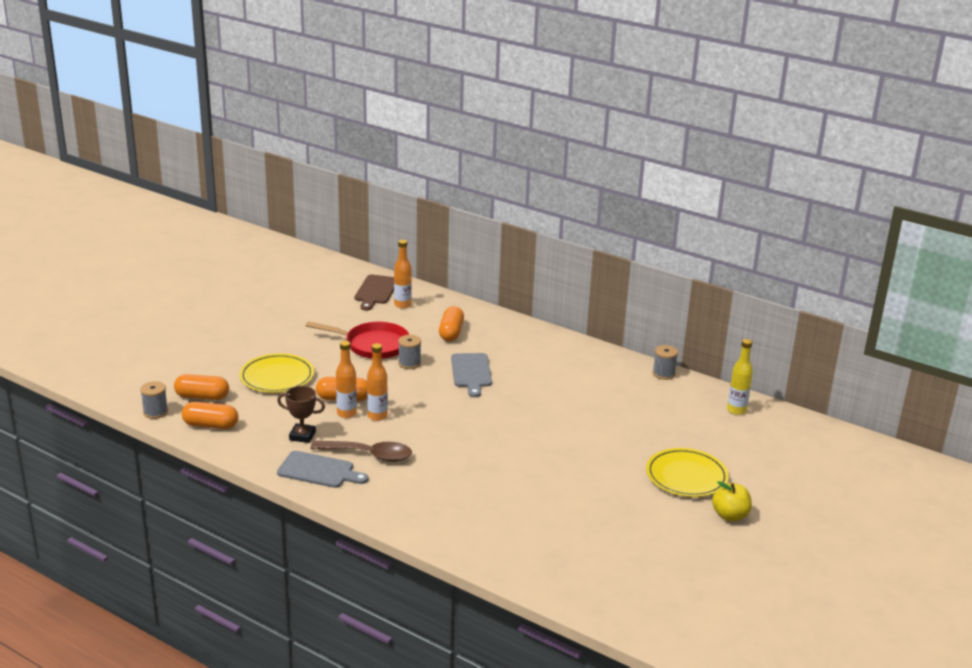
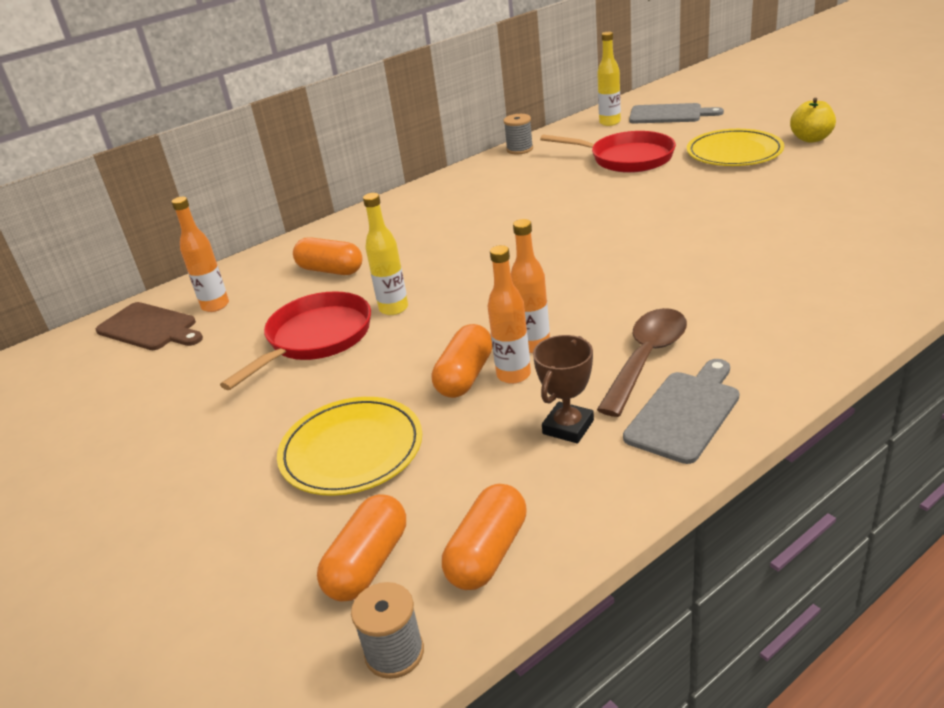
camera: 65 degrees left, 5 degrees up
(409, 363) = (393, 308): grey spool -> yellow bottle
(471, 372) = (450, 261): grey cutting board -> grey cutting board (669, 114)
(659, 425) = (626, 158): none -> red pan

